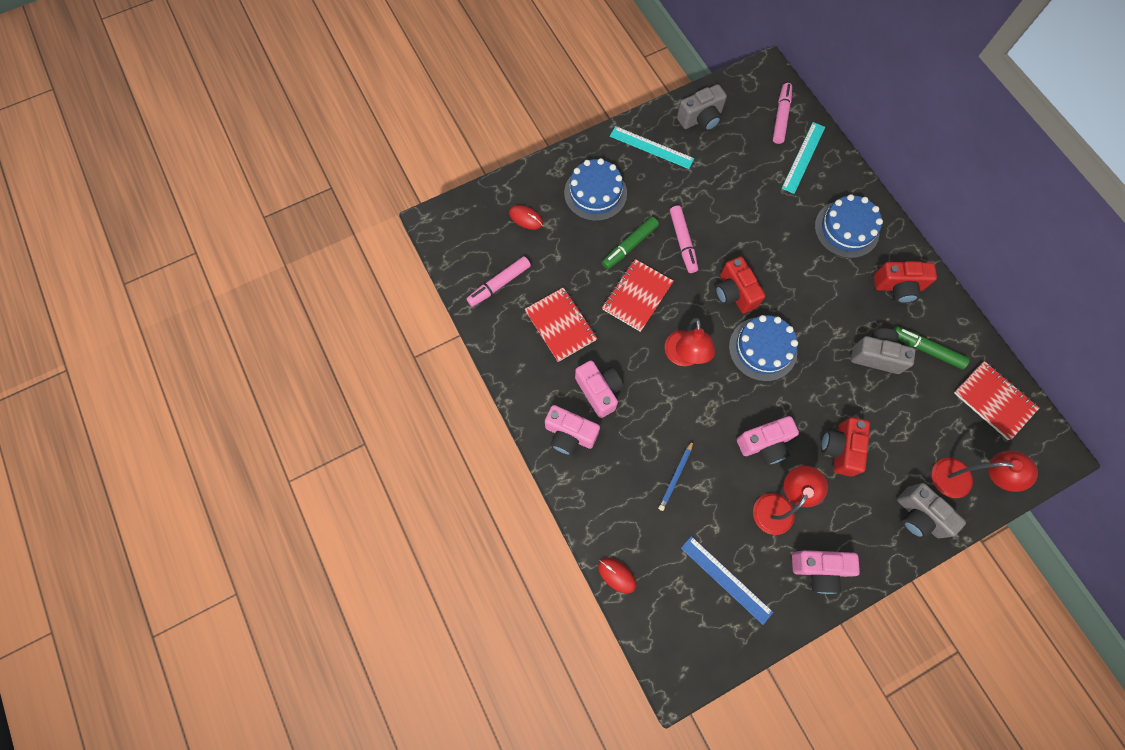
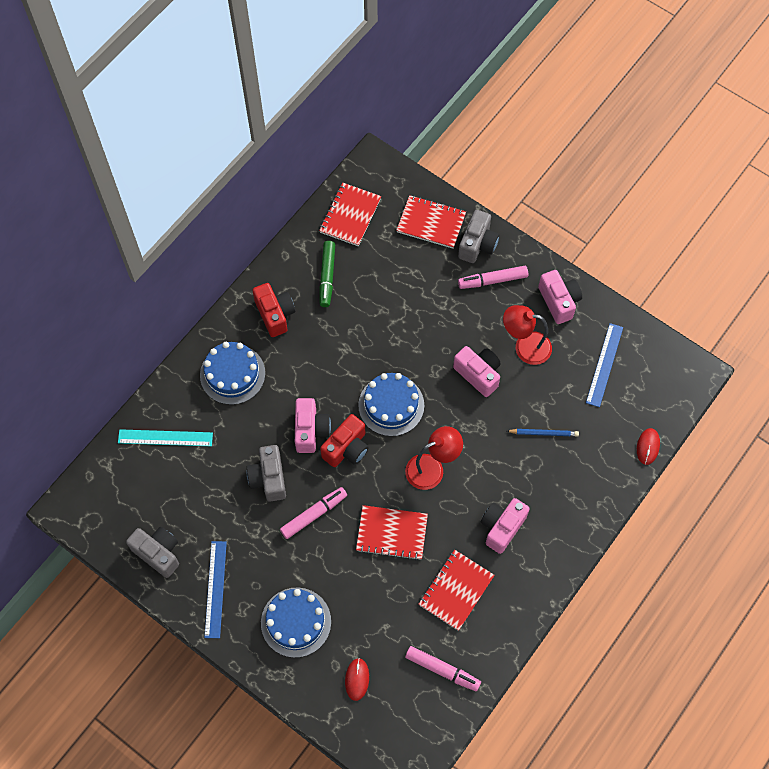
camera: 115 degrees left, 5 degrees down
(569, 434) = (554, 535): pink camera -> pink camera (311, 430)
(629, 246) = (341, 563): green marker -> none
(651, 147) = (215, 589): turquoise ruler -> blue ruler
(781, 117) = (123, 475): pink marker -> pink marker (492, 280)
(840, 449) = (452, 316): red camera -> none
(876, 356) = (352, 313): grey camera -> grey camera (269, 478)
(961, 479) = (431, 223): red lamp -> red notebook

